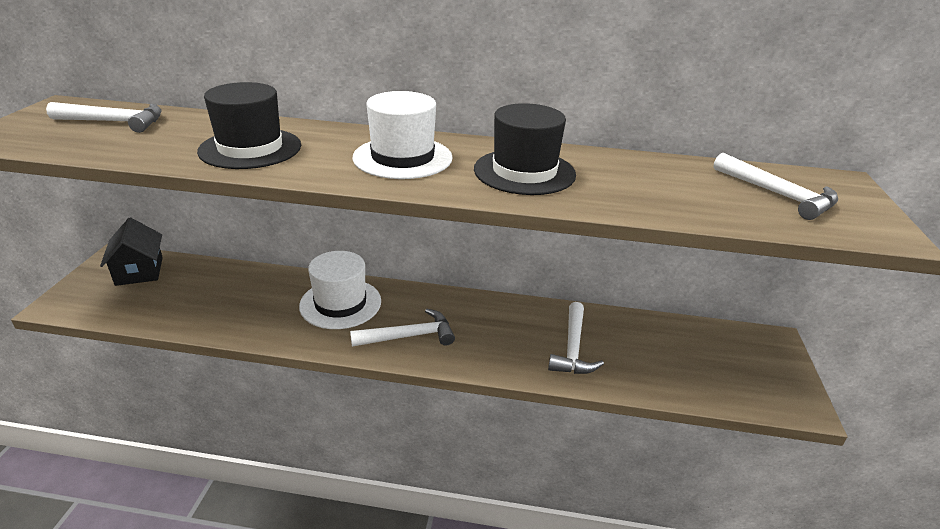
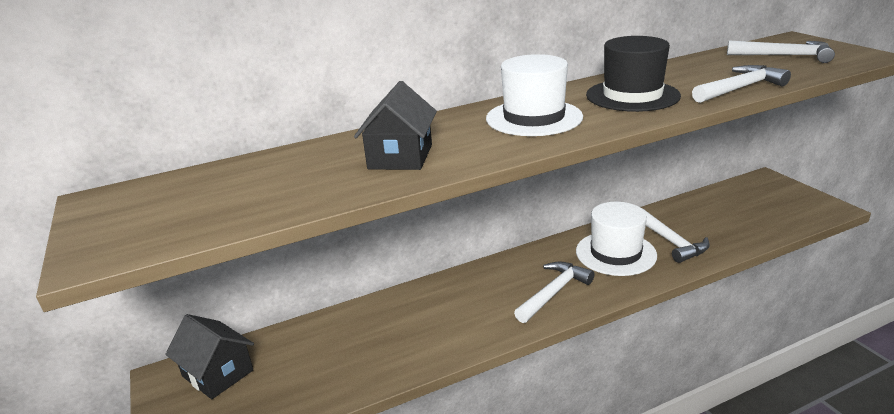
camera: 30 degrees left, 5 degrees down
(115, 122) = (208, 188): white hammer -> white hammer (740, 88)
(250, 148) = (400, 157): black hat -> black house
(340, 303) = (462, 298): white hat -> white hat (615, 253)

